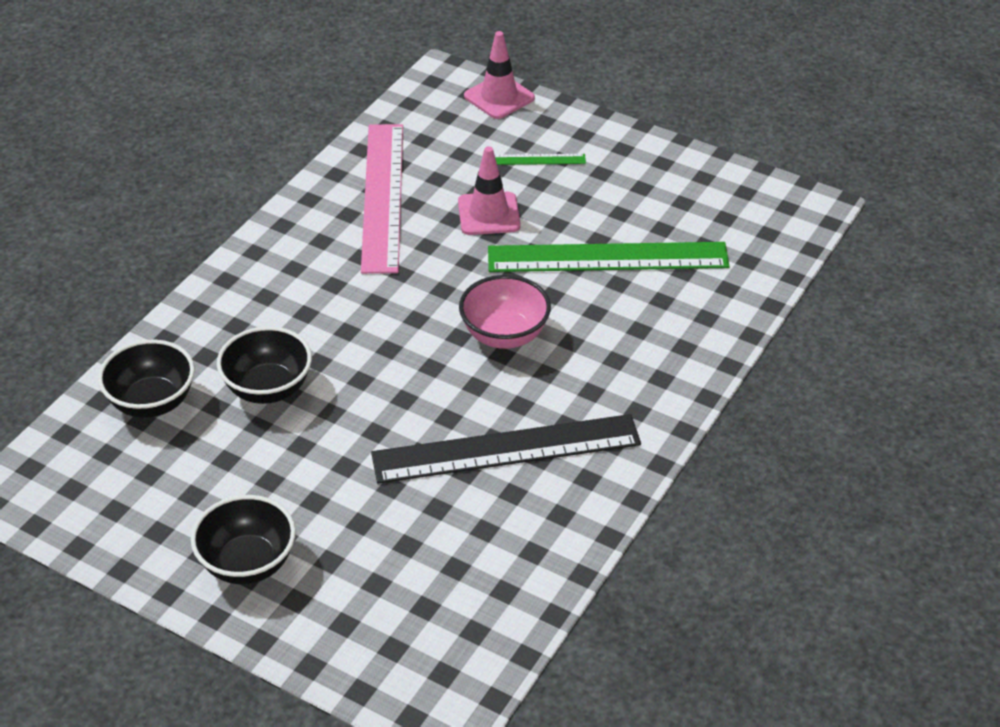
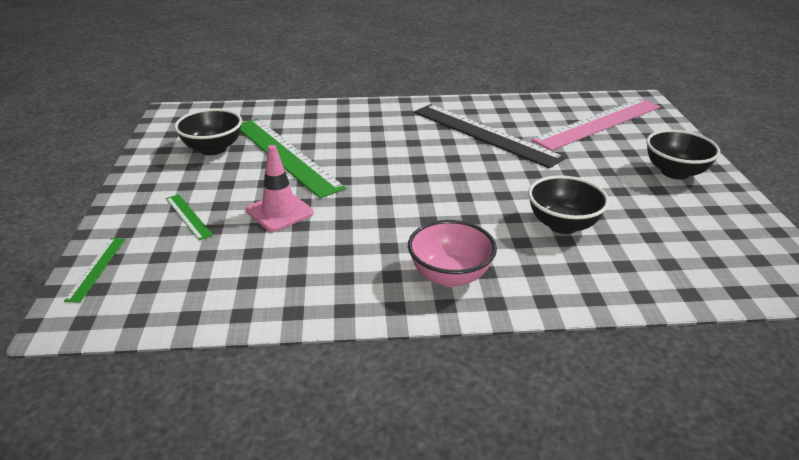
camera: 125 degrees left, 10 degrees down
(152, 402) = (650, 267): black bowl -> black bowl (213, 149)
(383, 196) = (302, 270): pink ruler -> pink ruler (598, 123)
(499, 97) = (96, 268): pink traffic cone -> green ruler
(504, 335) = (399, 163): pink bowl -> pink bowl (450, 276)

